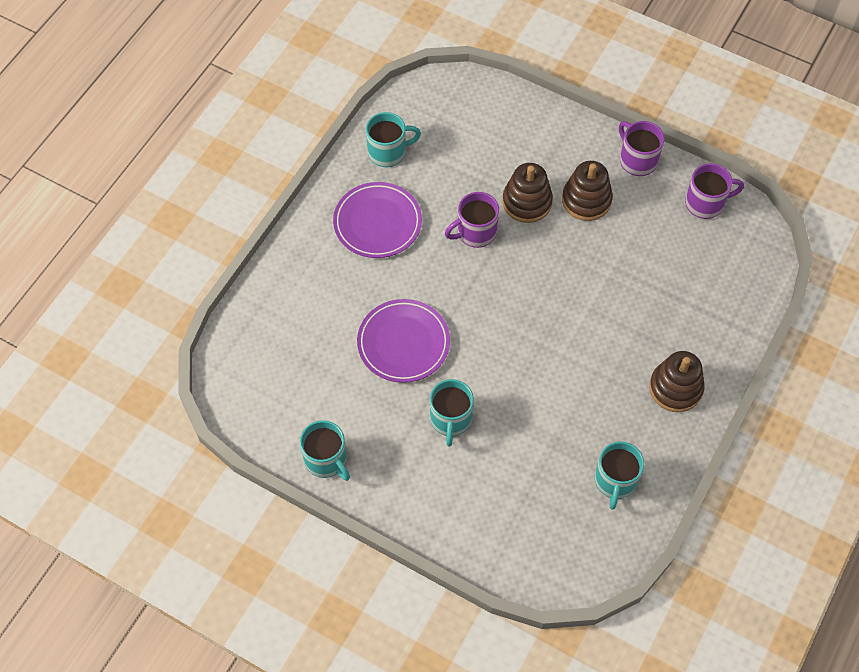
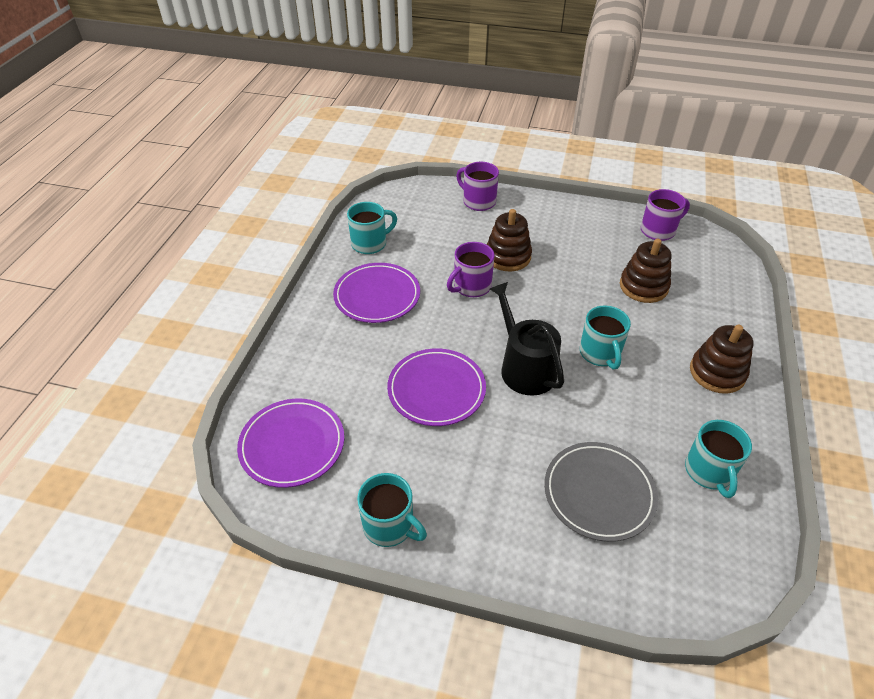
camera: 15 degrees left, 15 degrees down
(262, 367) = (292, 445): none -> purple plate
(450, 420) = (512, 451): turquoise mug -> turquoise mug (600, 353)
(493, 339) = (524, 367): none -> black watering can
(510, 476) = (599, 493): none -> grey plate
(586, 200) = (558, 246): brown stacking toy -> brown stacking toy (643, 286)
(637, 160) = (586, 213): purple mug -> purple mug (478, 201)

